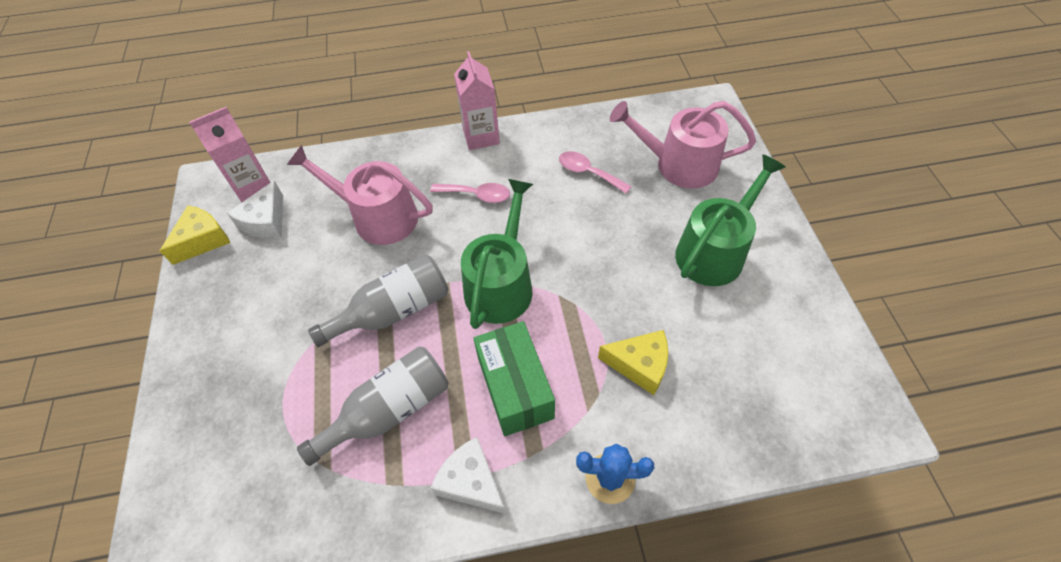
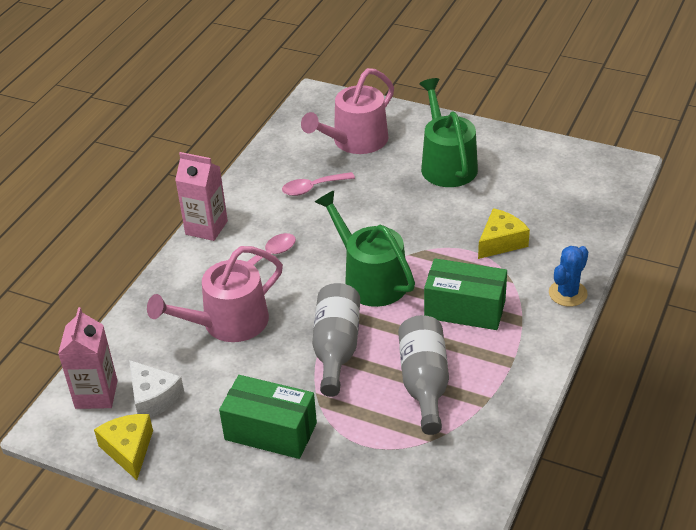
camera: 55 degrees left, 15 degrees down
(265, 322) = (270, 431): none -> green box
(471, 482) = (517, 361): white cheese -> none

